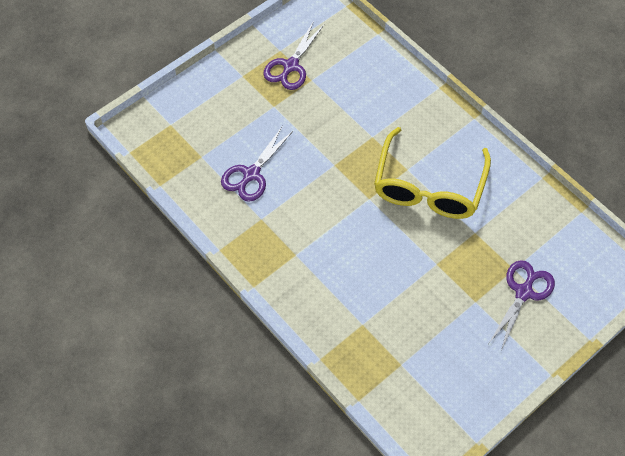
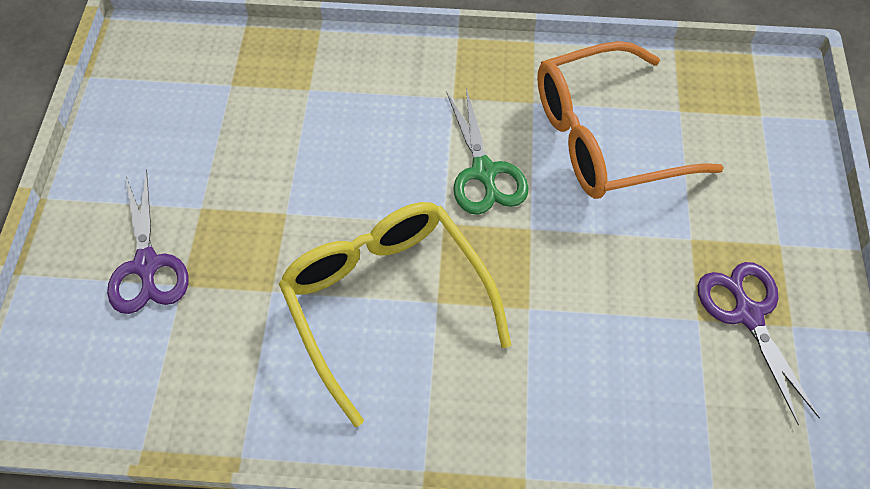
camera: 135 degrees right, 0 degrees up
(251, 174) = (604, 137): purple scissors -> orange glasses
(325, 205) = (484, 172): none -> green scissors

